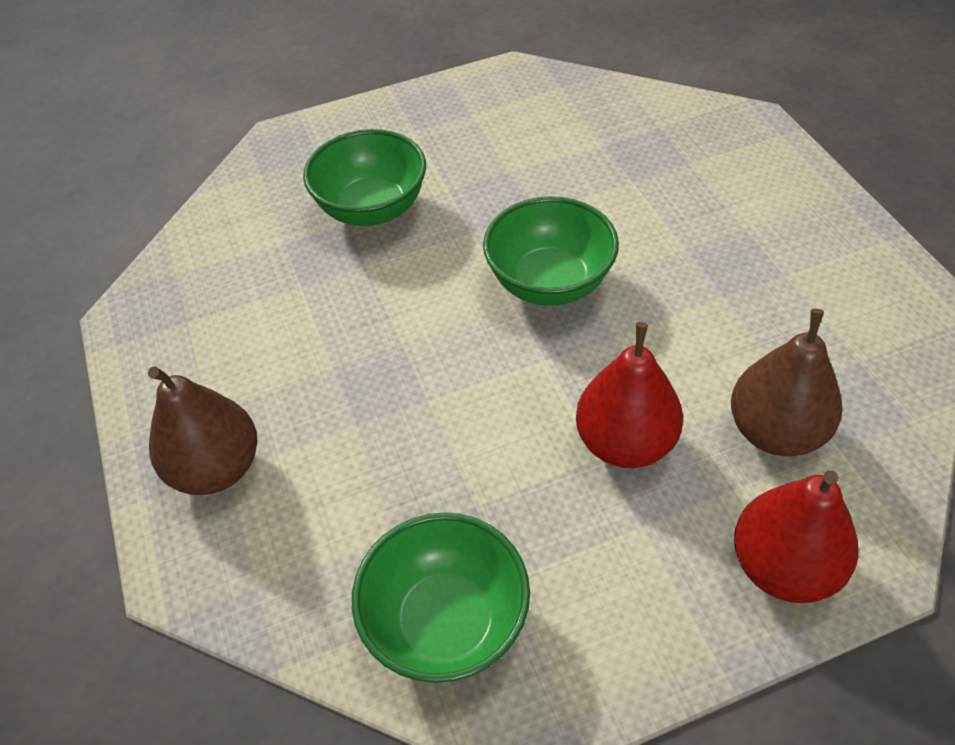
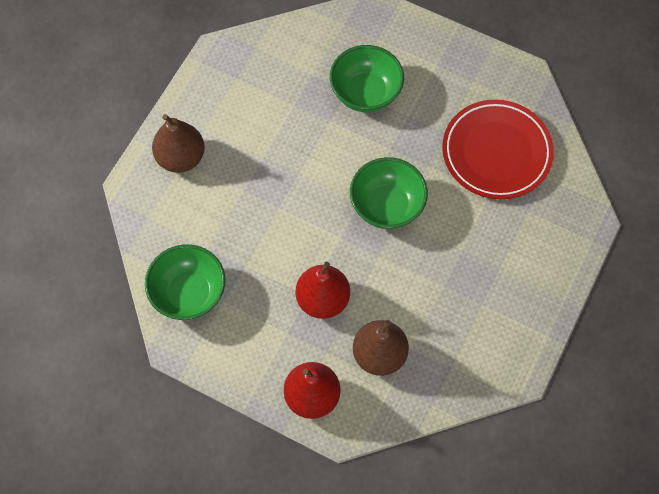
camera: 45 degrees right, 15 degrees up
(583, 145) = (496, 152): none -> red plate

